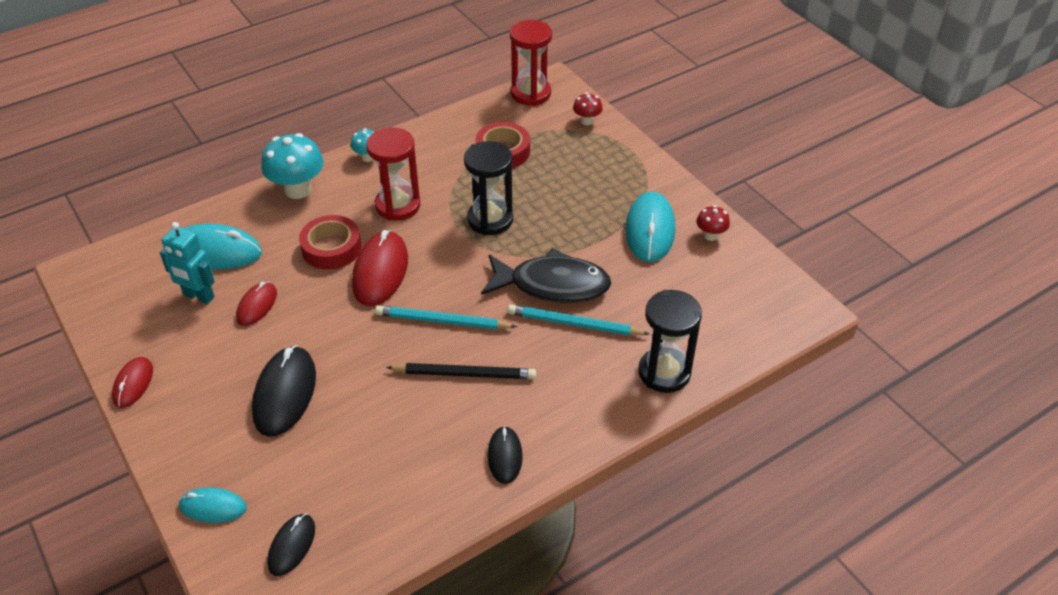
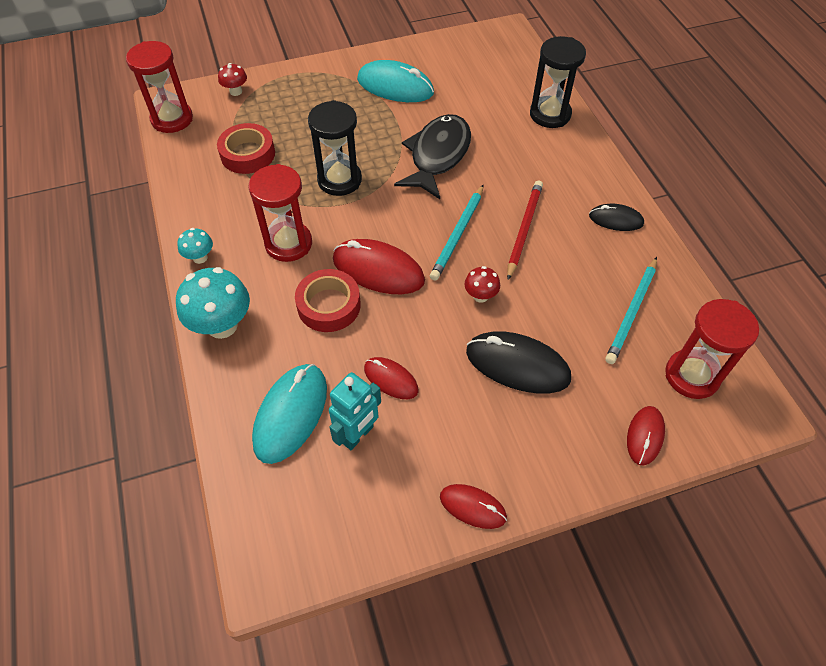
camera: 75 degrees left, 10 degrees up
(213, 507) = (645, 436): turquoise mouse -> red mouse
(292, 546) = (692, 376): black mouse -> red hourglass
(464, 374) = (523, 229): black pencil -> red pencil
(574, 324) = (486, 152): turquoise pencil -> turquoise pencil (632, 312)
(710, 235) = (414, 56): red mushroom -> red mushroom (480, 296)

